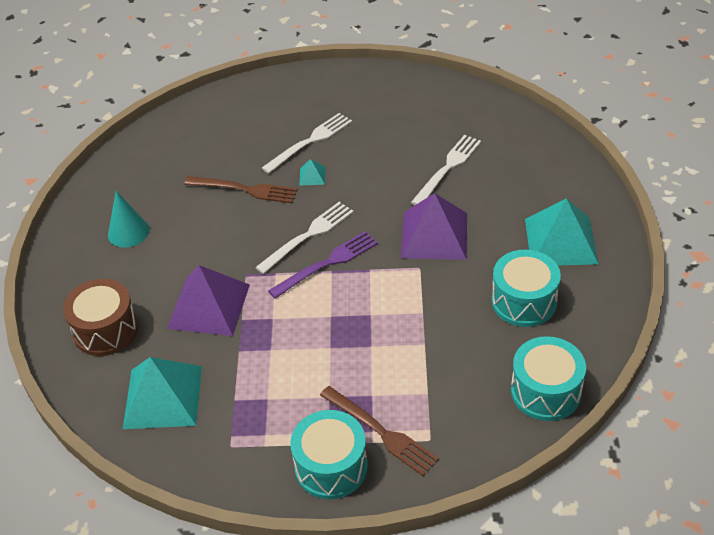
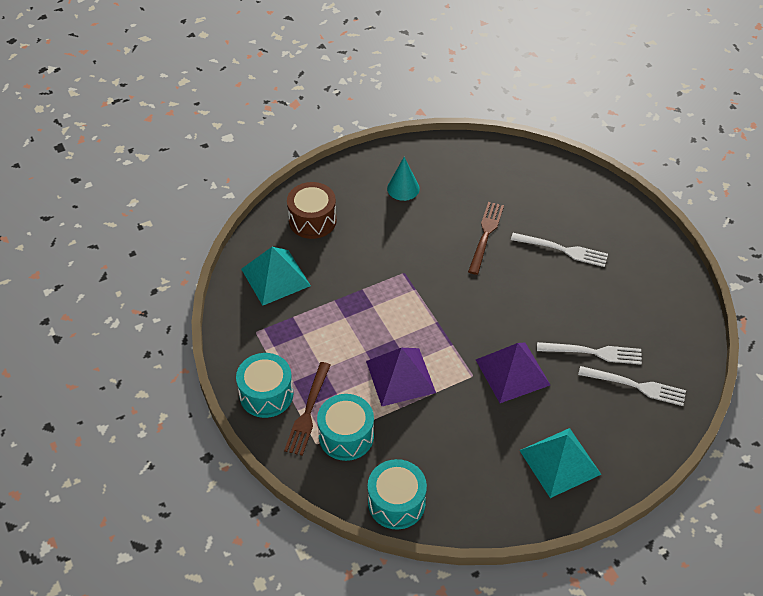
camera: 60 degrees right, 5 degrees up
(208, 306) = (363, 265): purple pyramid -> purple pyramid (400, 376)
(246, 189) = (486, 234): brown fork -> brown fork turned 150 degrees counterclockwise
(308, 235) = (463, 292): white fork -> white fork (637, 386)
(312, 176) = (526, 268): turquoise pyramid -> none
(328, 263) = (443, 316): purple fork -> none
(524, 301) = (478, 458): turquoise drum -> turquoise drum (346, 436)

